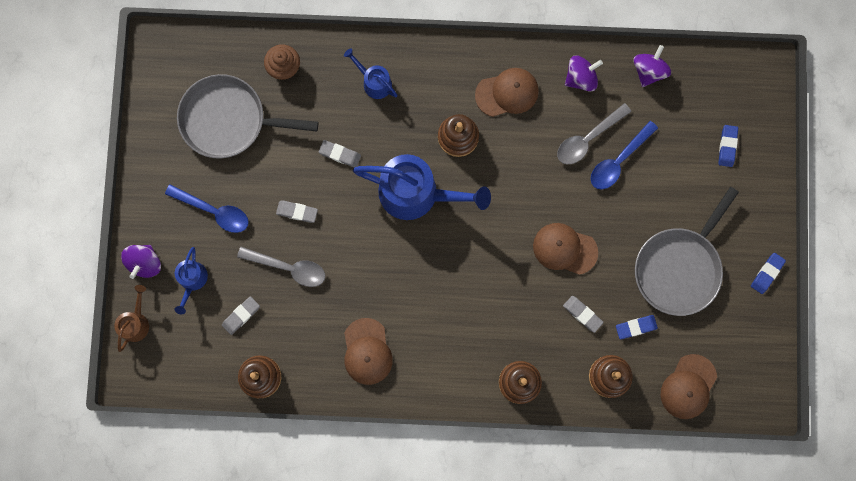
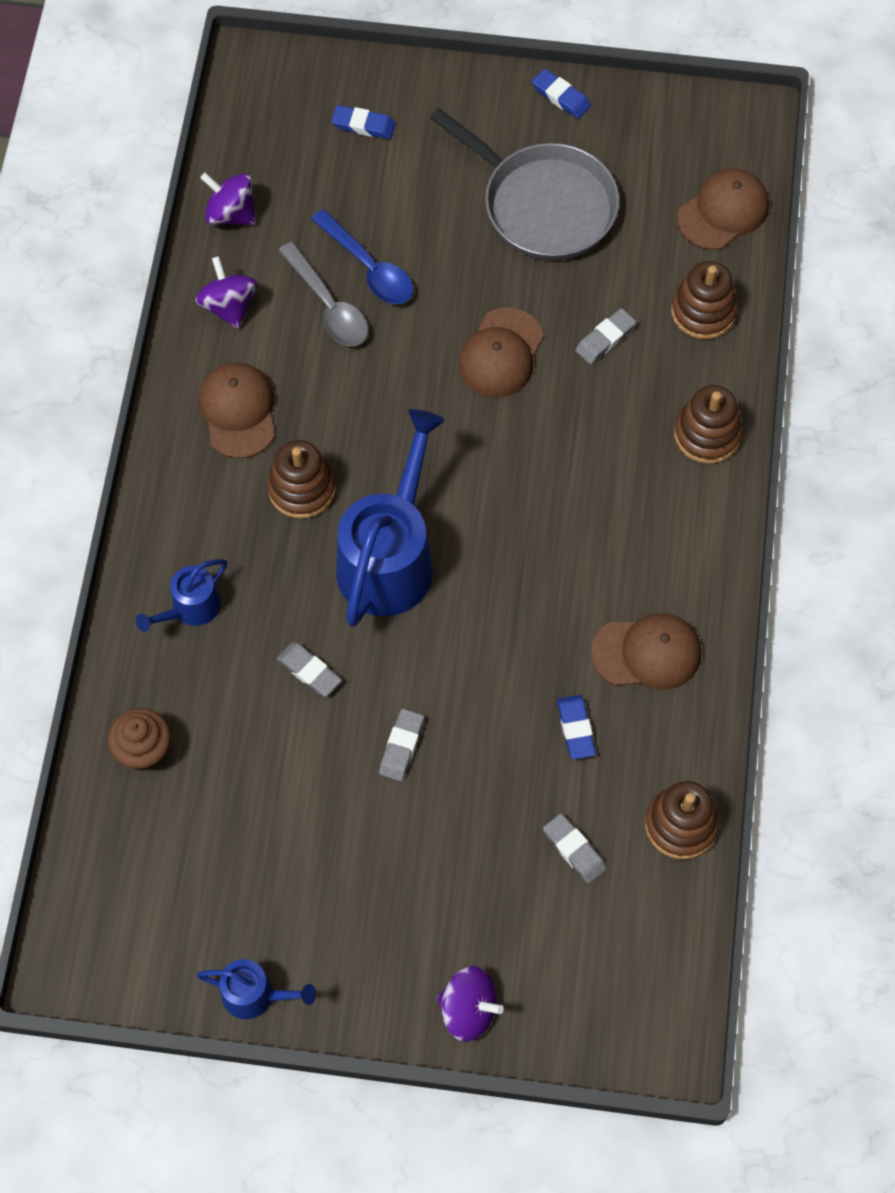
camera: 85 degrees left, 15 degrees down
(136, 322) = (574, 1031): brown watering can -> none
(192, 281) = (507, 929): blue watering can -> blue watering can (255, 995)
(214, 211) = (386, 885): blue spoon -> none
(228, 120) = (224, 851): grey pan -> none
(288, 268) = (497, 767): grey spoon -> none
(340, 154) = (309, 671): grey eraser -> grey eraser turned 75 degrees counterclockwise
(636, 327) = (630, 270): blue eraser -> blue eraser (575, 729)
(688, 387) = (723, 212): brown cap -> brown cap turned 75 degrees counterclockwise

